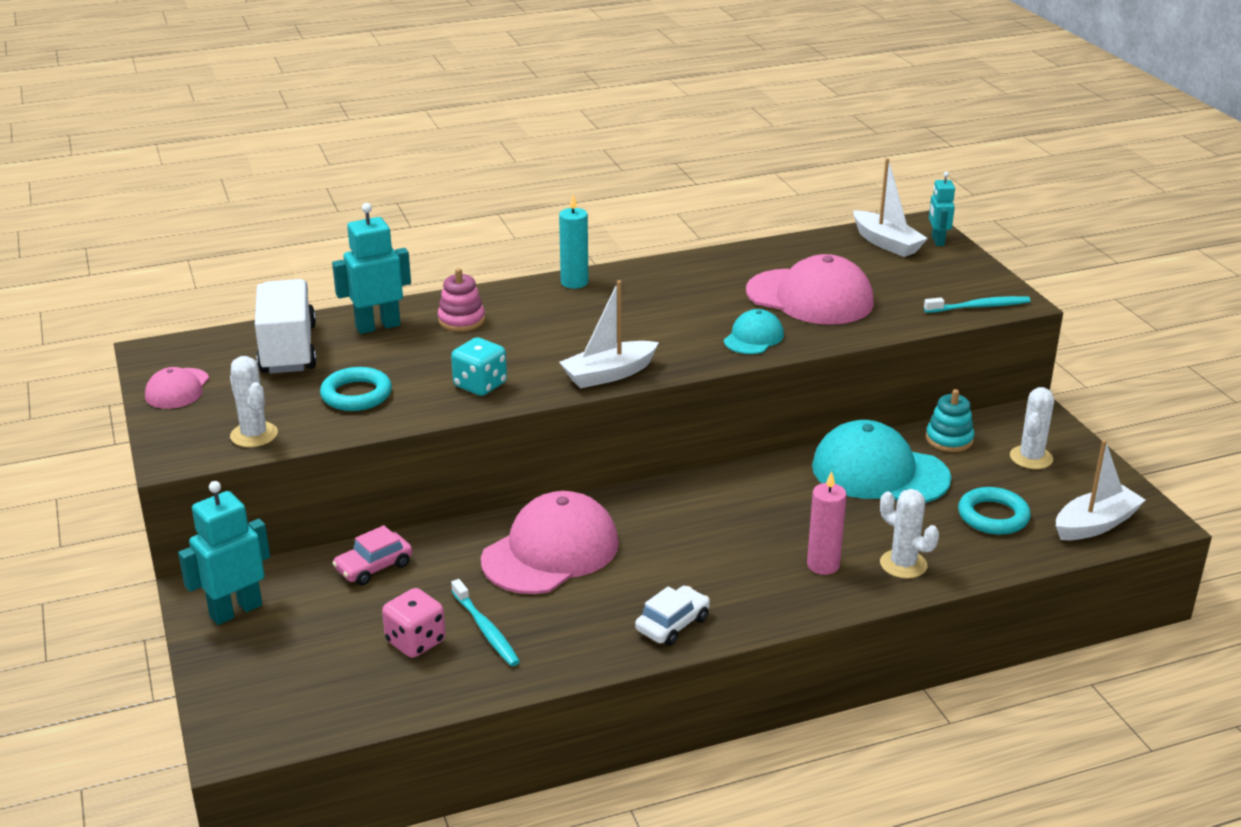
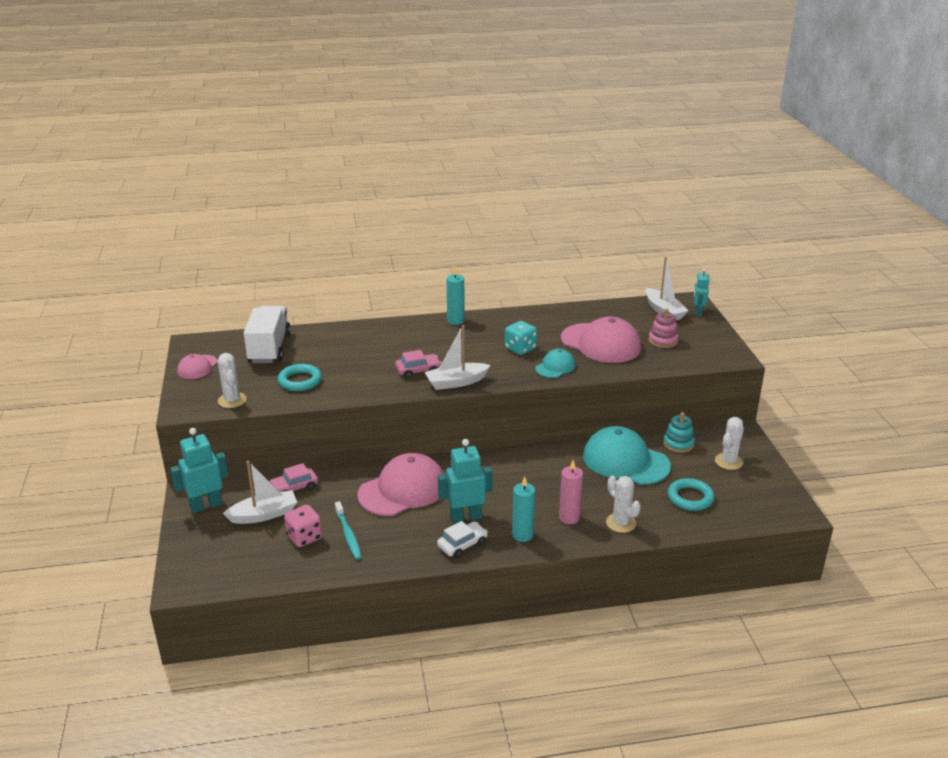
camera: 10 degrees right, 0 degrees up
(377, 326) = (327, 338): turquoise robot -> turquoise robot (465, 517)
(461, 320) = (378, 339): pink stacking toy -> pink stacking toy (663, 341)
(480, 385) = (375, 382): turquoise dice -> turquoise dice (520, 349)
(542, 362) = (418, 371): none -> pink car
(760, 599) = (522, 535): none -> turquoise candle
(979, 307) = (709, 359): turquoise toothbrush -> none
(1095, 524) = (756, 511): white boat -> white boat (264, 515)

